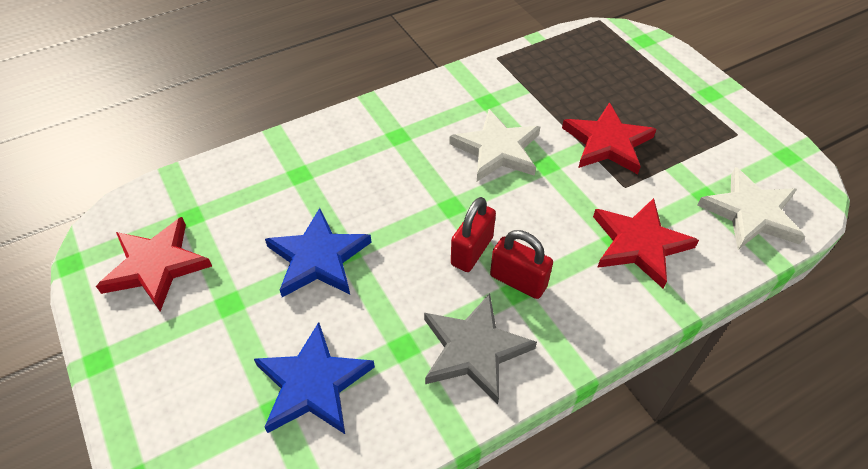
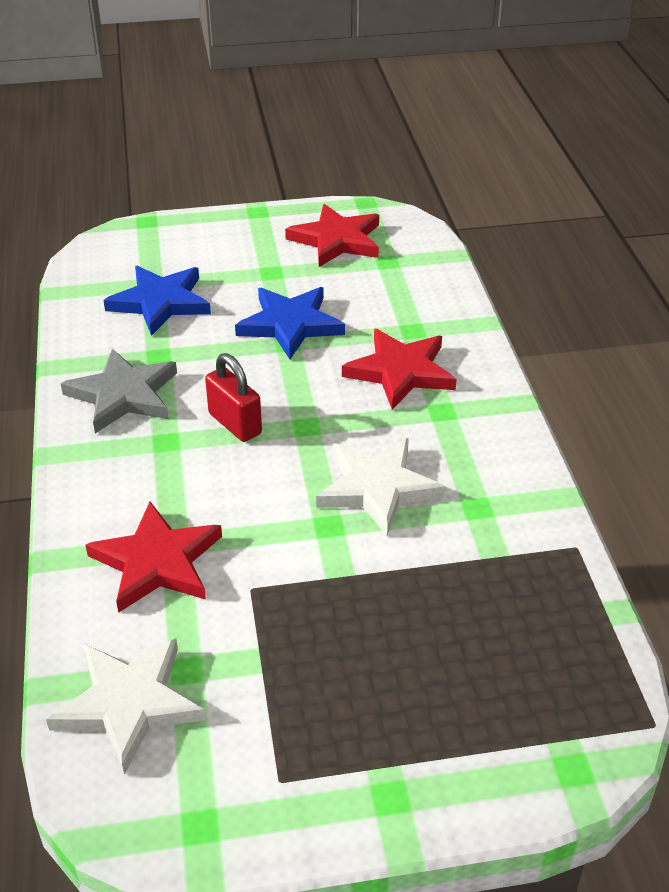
camera: 110 degrees right, 10 degrees down
(518, 281) = (176, 446): red padlock -> none
(607, 143) = (338, 603): red star -> red star (401, 372)

